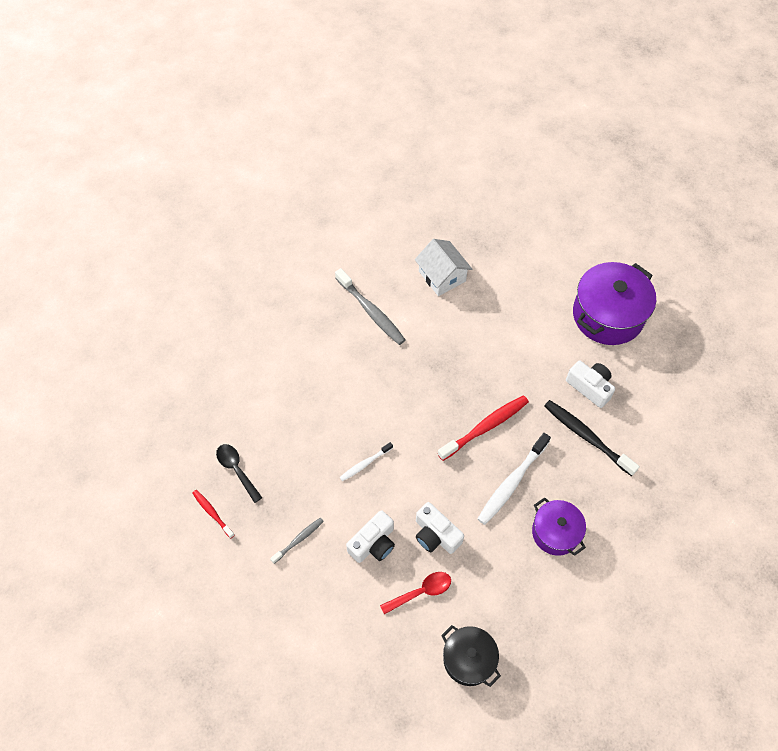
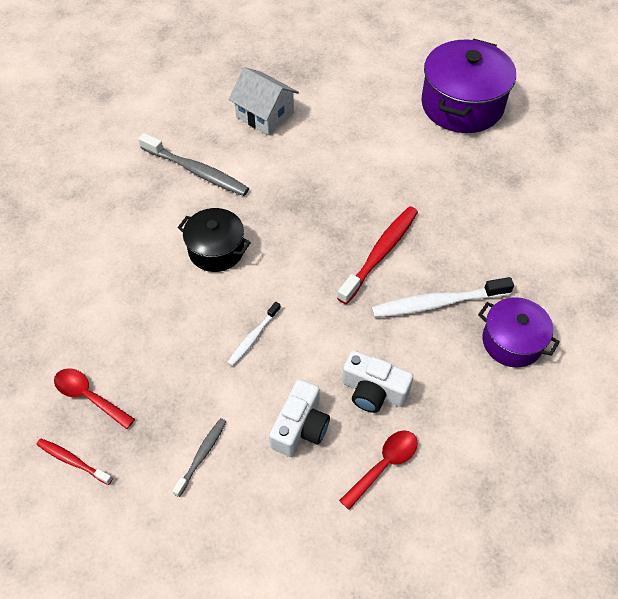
camera: 20 degrees left, 5 degrees down
(237, 470) = (89, 396): black spoon -> red spoon
(468, 659) = (478, 527): black pot -> black pot (216, 250)
(512, 483) = (437, 303): white toothbrush -> white toothbrush turned 60 degrees clockwise
(586, 437) = (497, 229): black toothbrush -> none
(590, 387) = (477, 179): white camera -> none

